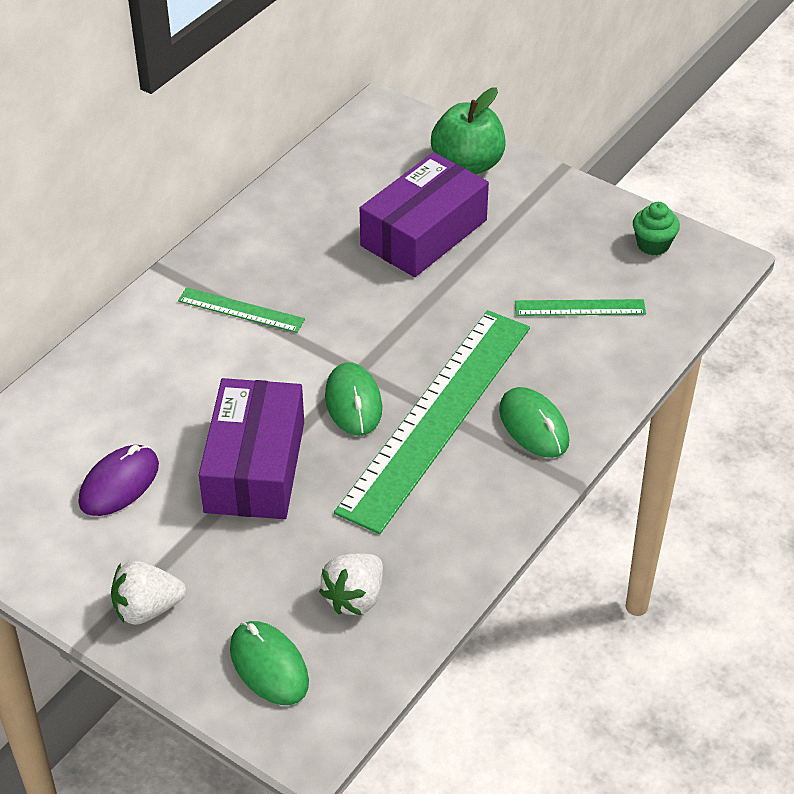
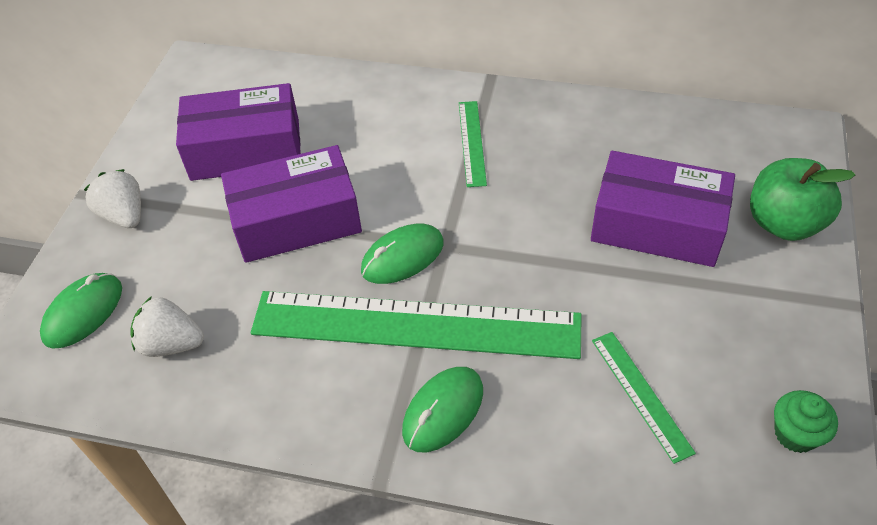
camera: 70 degrees right, 5 degrees up
(119, 483) = (245, 149): purple mouse -> purple box

